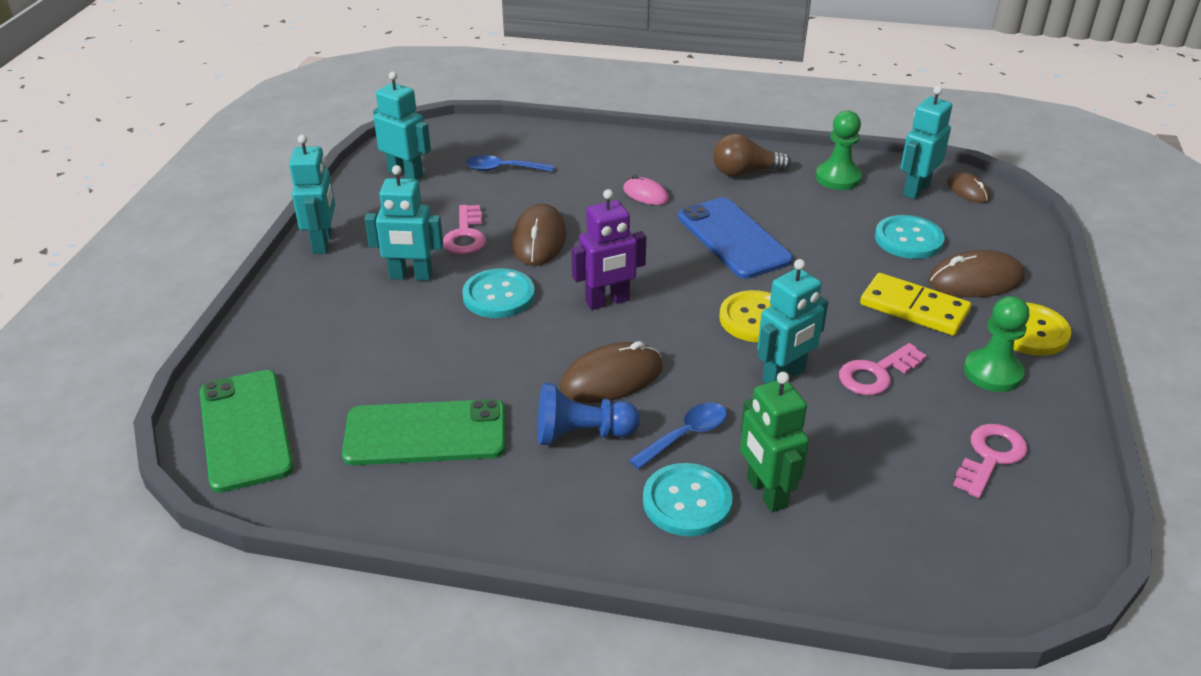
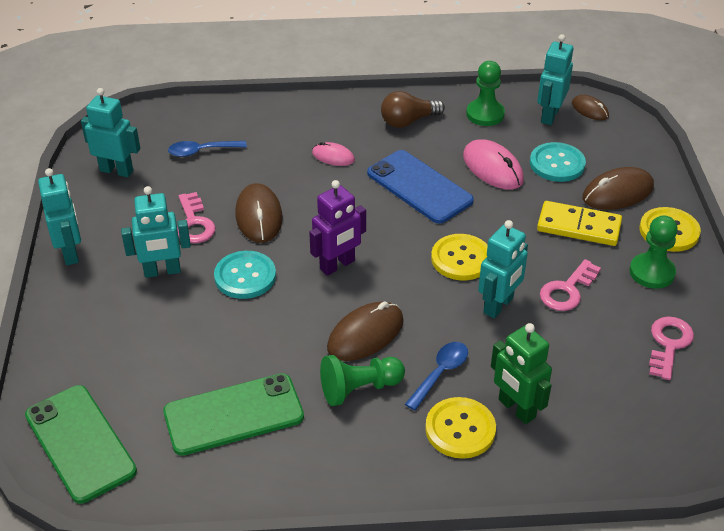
camera: 15 degrees left, 5 degrees up
(582, 434) = (359, 389): blue pawn -> green pawn
(687, 502) = (460, 429): turquoise button -> yellow button
(828, 232) = (492, 168): none -> pink mouse

